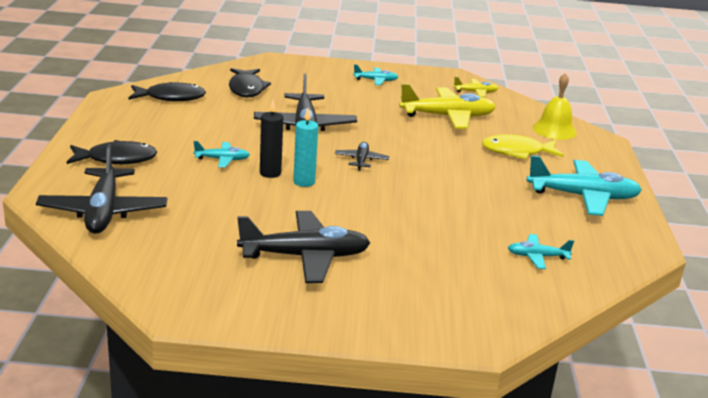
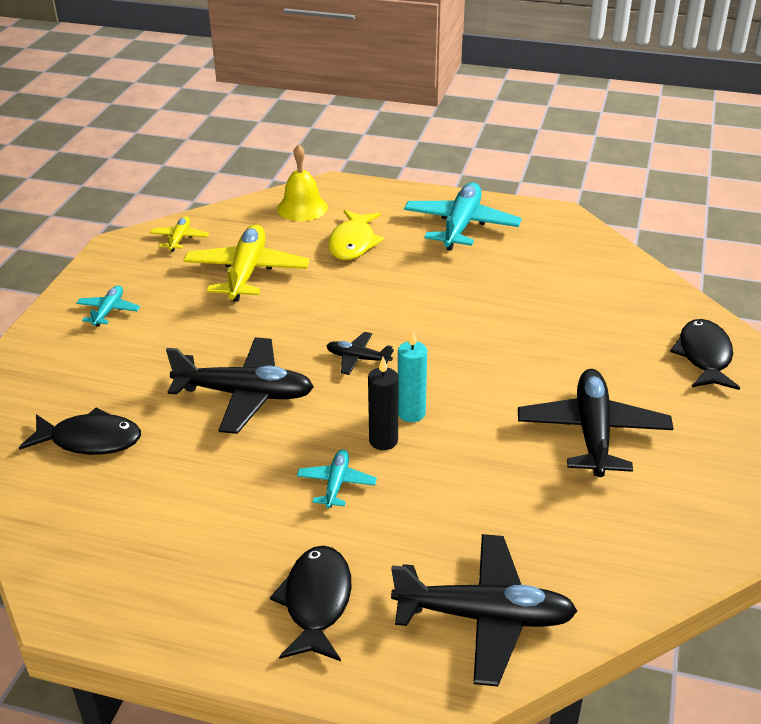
camera: 75 degrees left, 10 degrees up
(171, 97) = (94, 531): black fish -> black fish (704, 356)
(537, 257) = (580, 278): turquoise plane -> none

